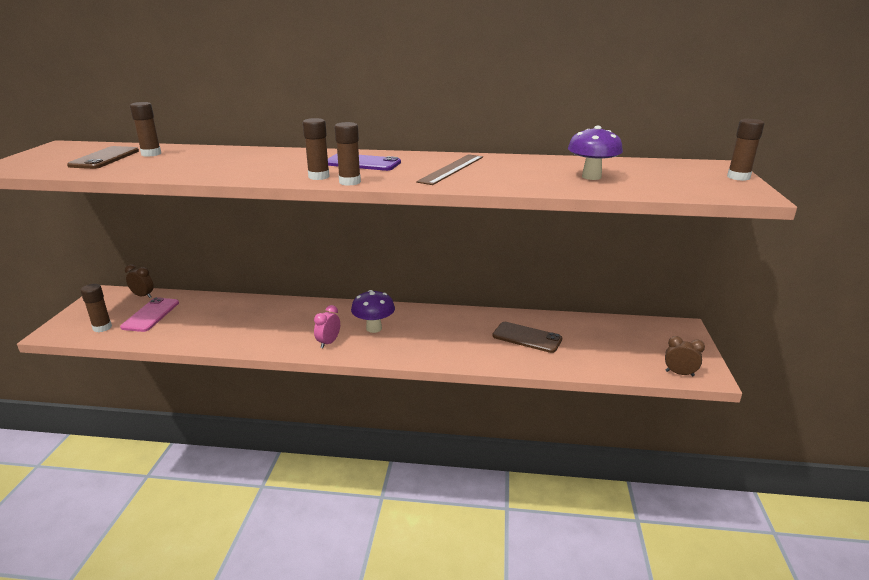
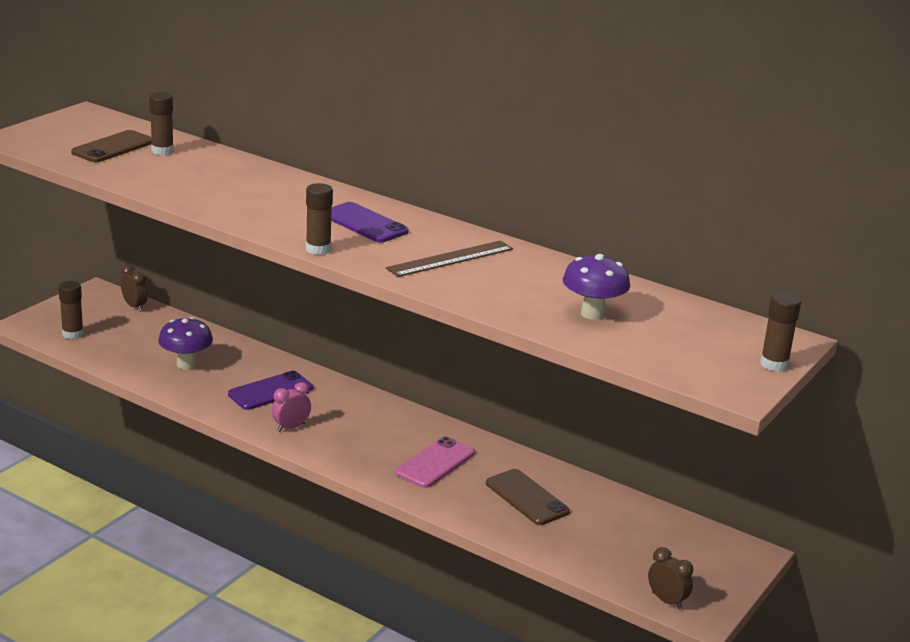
camera: 25 degrees right, 0 degrees up
(151, 315) = (129, 334): pink phone -> pink phone (435, 463)
(292, 323) = (270, 391): none -> purple phone
(319, 177) = (296, 233): brown glue stick -> none
(374, 328) = (356, 427): purple mushroom -> purple mushroom (186, 364)

